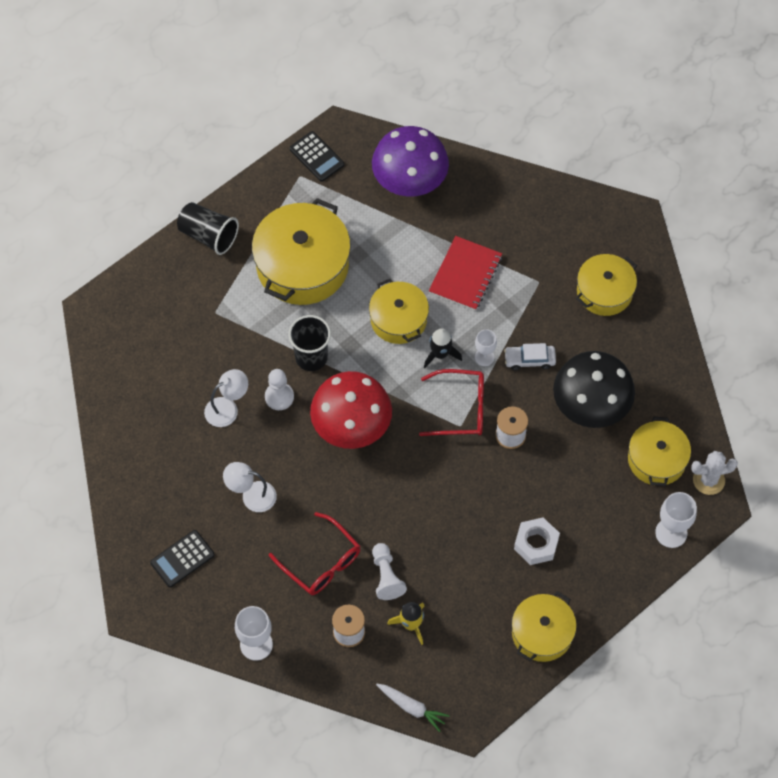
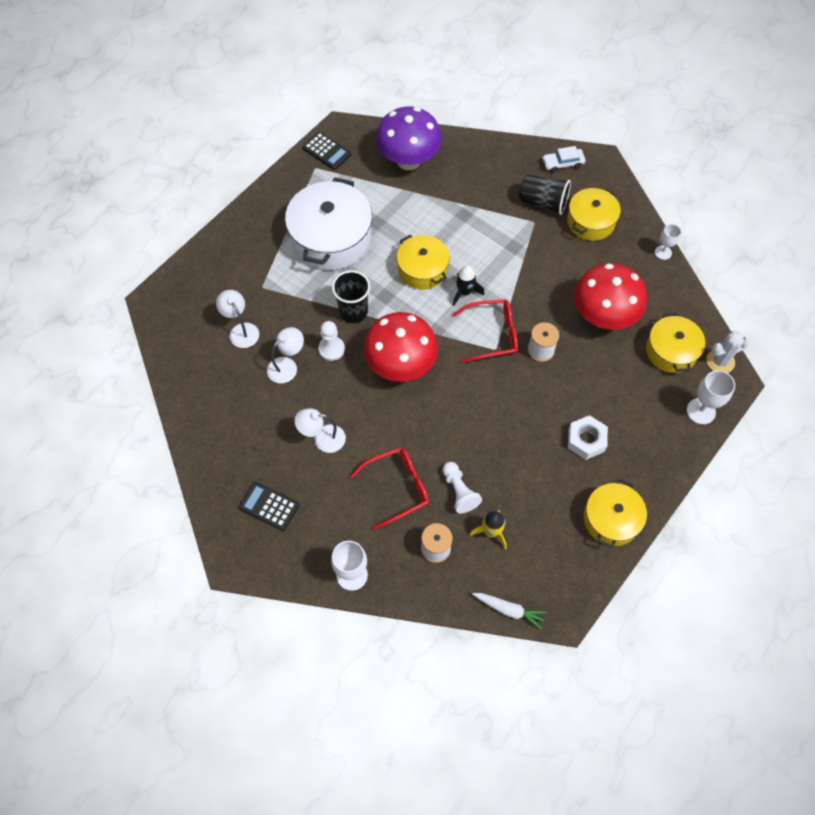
camera: 10 degrees left, 0 degrees up
(182, 559) = (269, 506): black calculator -> black calculator turned 75 degrees clockwise
(184, 359) = (241, 330): none -> white lamp
(208, 235) = (246, 225): black cup -> black cup (543, 202)
(302, 265) = (331, 238): yellow pot -> white pot
(321, 562) = (397, 488): red glasses -> red glasses turned 60 degrees counterclockwise
(465, 275) = (471, 225): red notebook -> none
(484, 357) = (503, 289): white goblet -> white goblet (663, 252)
(529, 359) = (542, 285): white car -> white car (563, 163)
(590, 407) = (603, 316): black mushroom -> red mushroom

